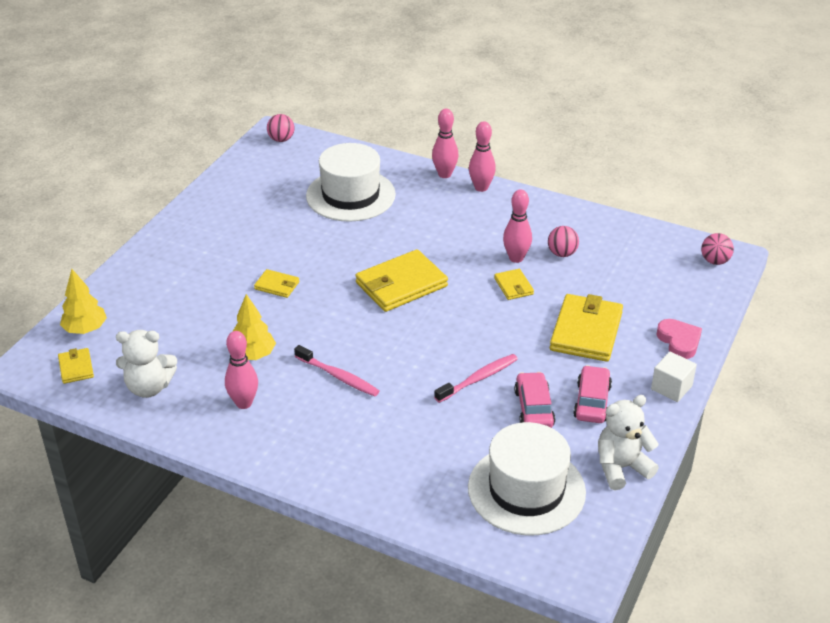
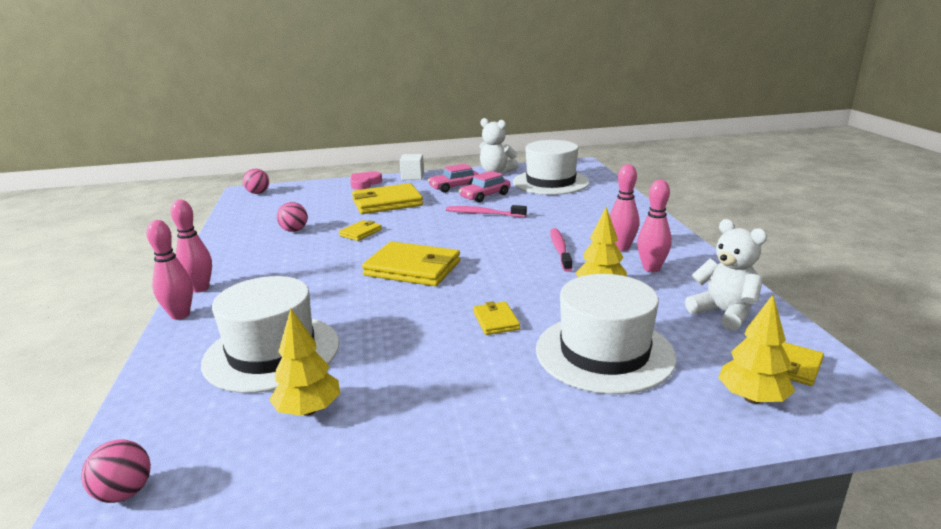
camera: 125 degrees left, 15 degrees down
(188, 306) = (604, 352): none -> white hat
(277, 193) = (308, 410): none -> yellow tree
(516, 258) = (318, 242): pink bowling pin -> pink bowling pin (621, 247)

